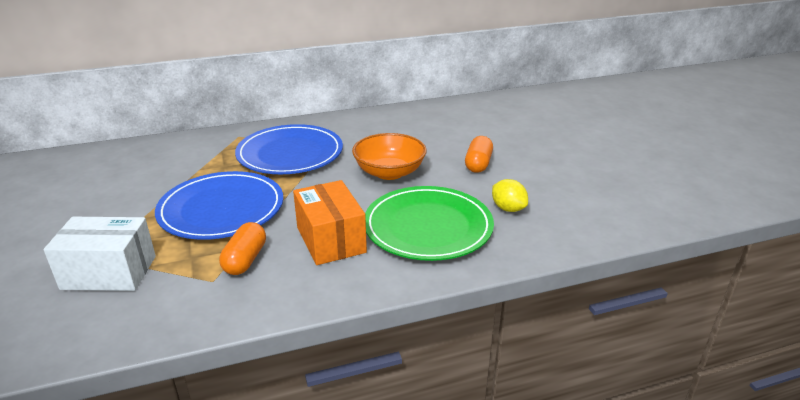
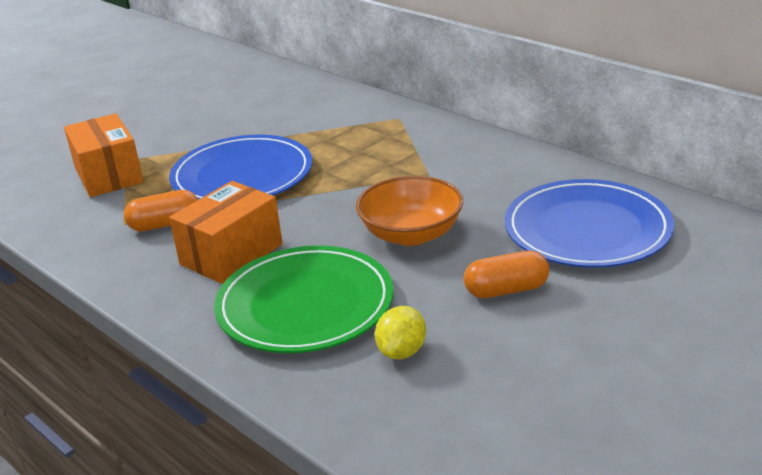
camera: 65 degrees right, 0 degrees up
(109, 272) = (108, 175): white box -> orange box
(290, 153) = (390, 160): blue plate -> blue plate (587, 229)

